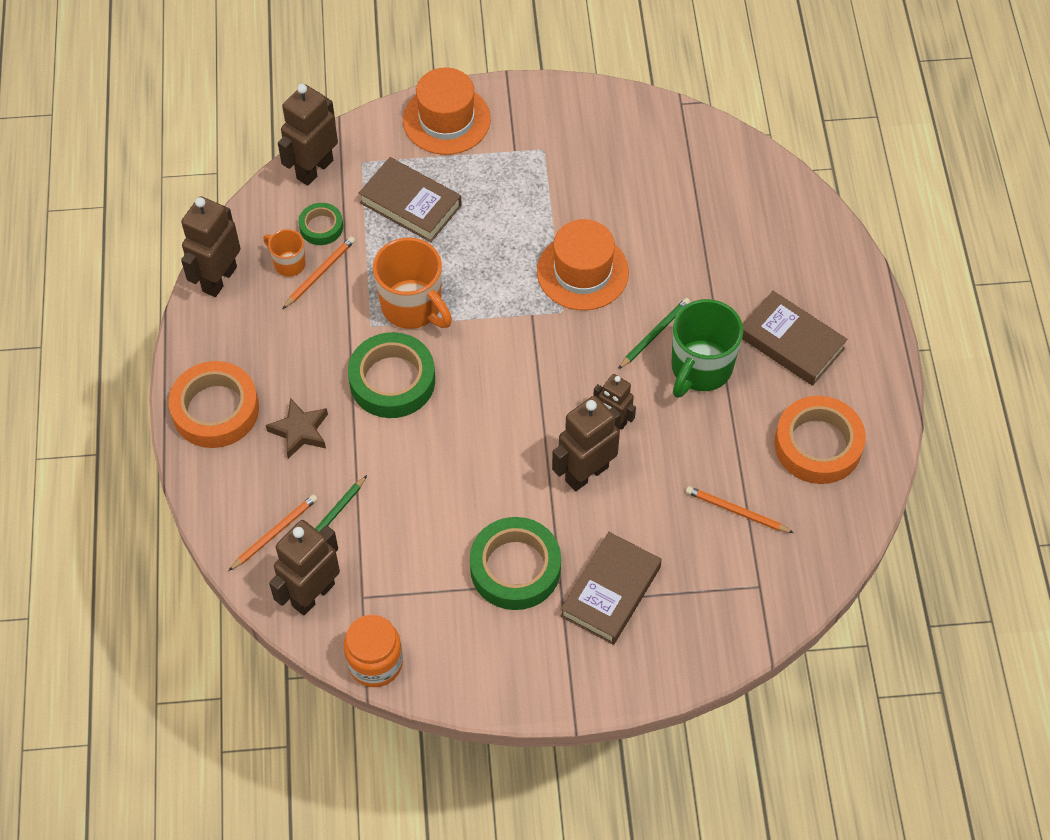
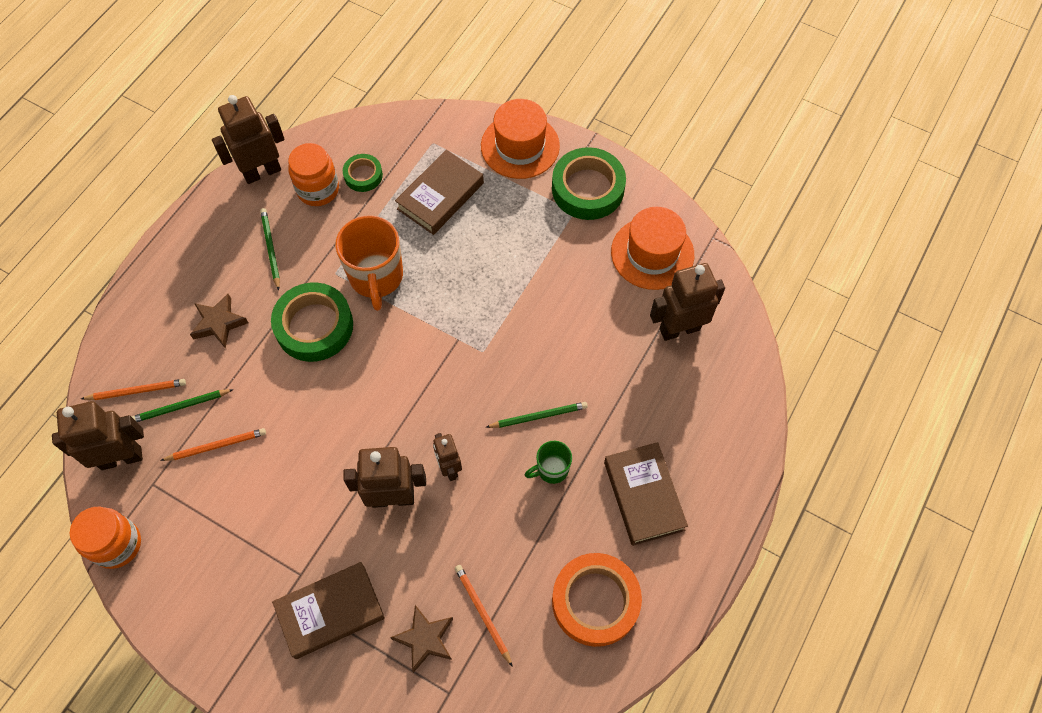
camera: 35 degrees right, 5 degrees up
(215, 410) = (177, 269): orange tape -> none
(288, 263) = (318, 189): orange mug -> orange jar
(290, 340) = (270, 249): none -> green pencil
(314, 169) = (394, 129): brown robot -> brown robot (679, 329)
(320, 273) = (333, 210): orange pencil -> orange pencil (216, 446)
(410, 204) = (440, 196): brown book -> brown book turned 60 degrees clockwise
(515, 568) = (277, 539): green tape -> green tape (587, 189)
(582, 272) = (524, 329): orange hat -> orange hat (652, 253)
(700, 369) = (551, 469): green mug -> green mug, size x0.53
(706, 560) = (425, 639): none -> brown star

